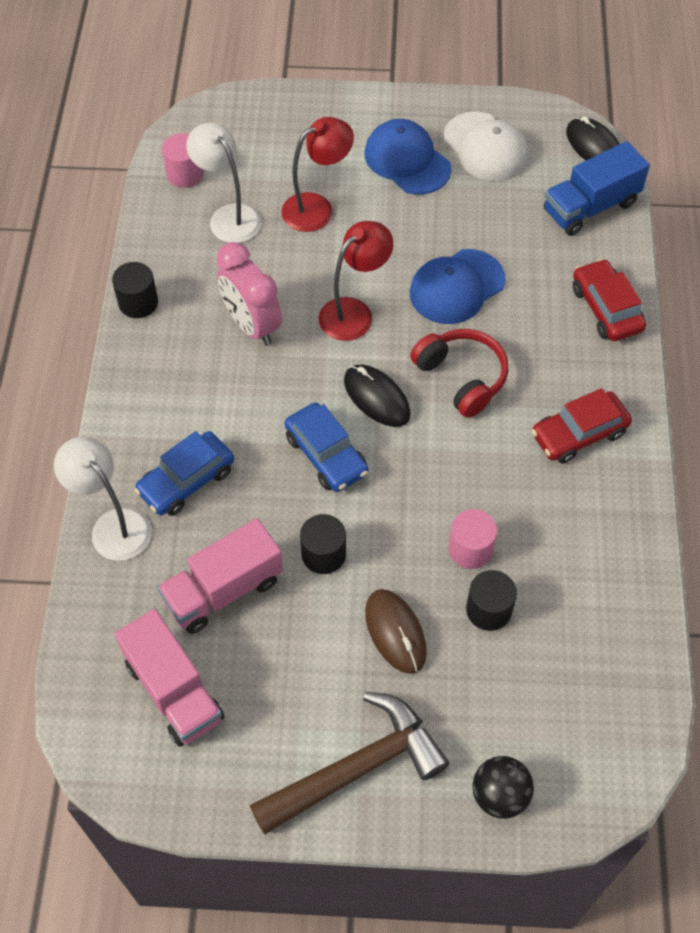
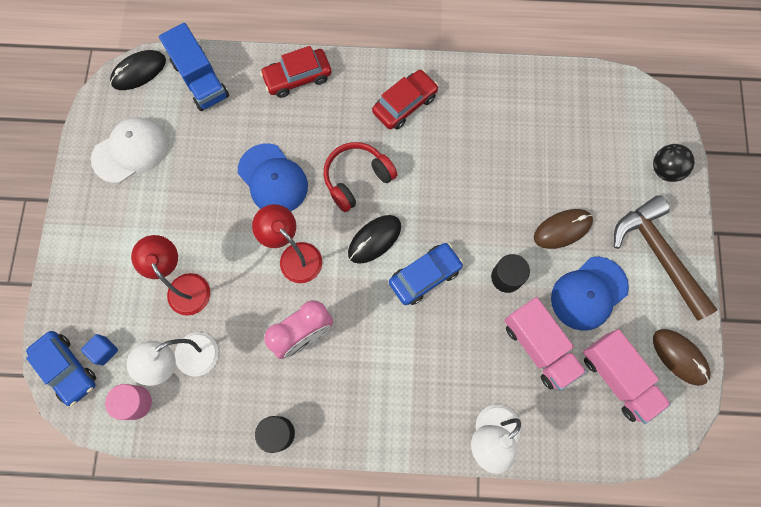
camera: 90 degrees left, 15 degrees up
(174, 691) = (617, 378): pink truck -> pink truck turned 90 degrees clockwise
(186, 481) = (449, 380): blue car -> blue car (67, 369)
(198, 782) = (679, 357): none -> brown mouse
(244, 143) = (104, 351): none -> blue cube
(407, 160) = (139, 212): blue cap -> blue cap (589, 293)
(470, 549) = (498, 179): pink cylinder -> none
(488, 610) = (542, 170): black cylinder -> none
(579, 434) = (405, 104): red car -> red car turned 105 degrees counterclockwise

